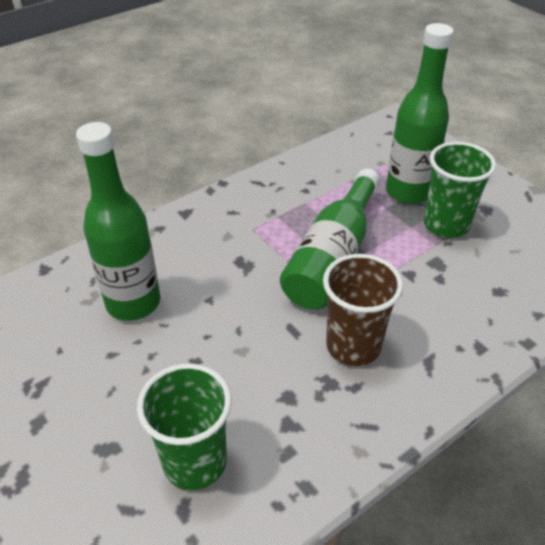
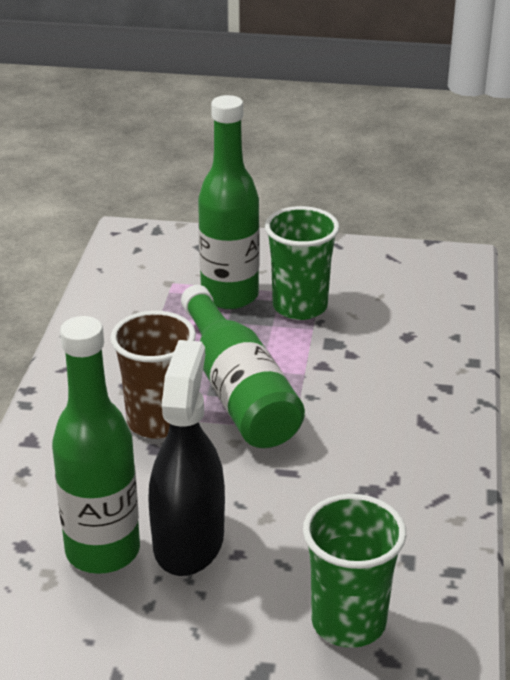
camera: 45 degrees left, 10 degrees down
(181, 331) = (188, 541): none -> black spray bottle
(353, 346) = (353, 450): brown cup -> brown cup (158, 422)

